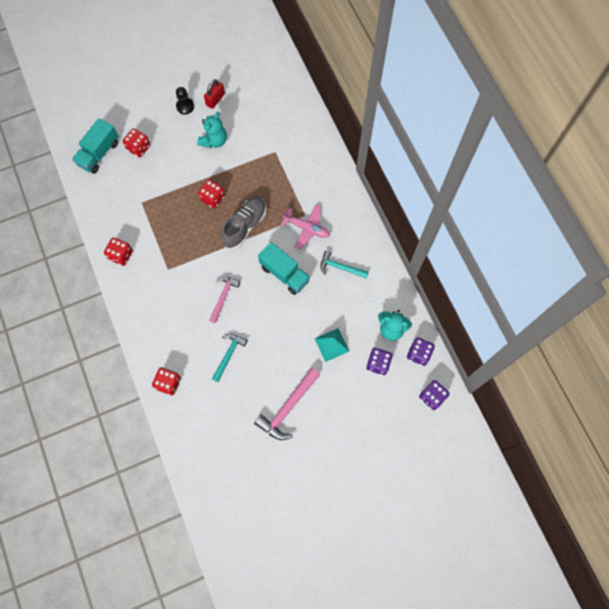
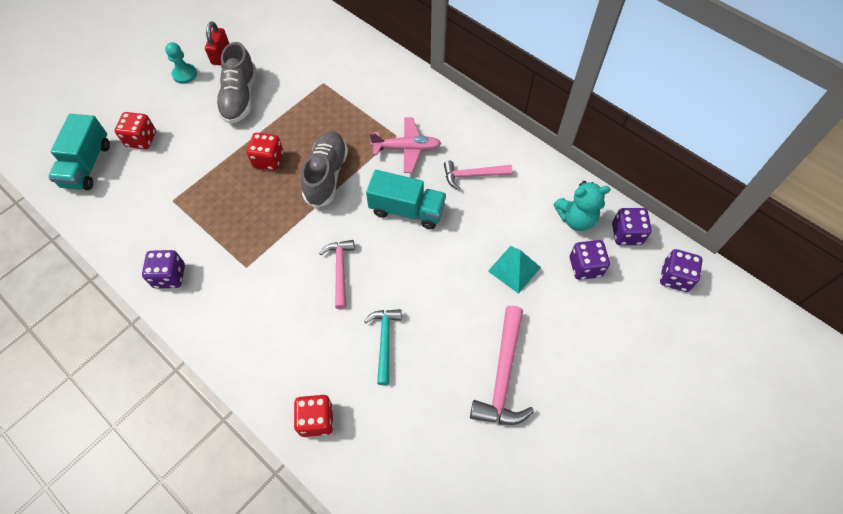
camera: 25 degrees left, 10 degrees down
(121, 255) = (169, 276): red dice -> purple dice
(185, 106) = (184, 74): black pawn -> turquoise pawn
(214, 141) = (240, 97): turquoise teddy bear -> grey shoe
(340, 267) = (473, 175): turquoise hammer -> pink hammer

